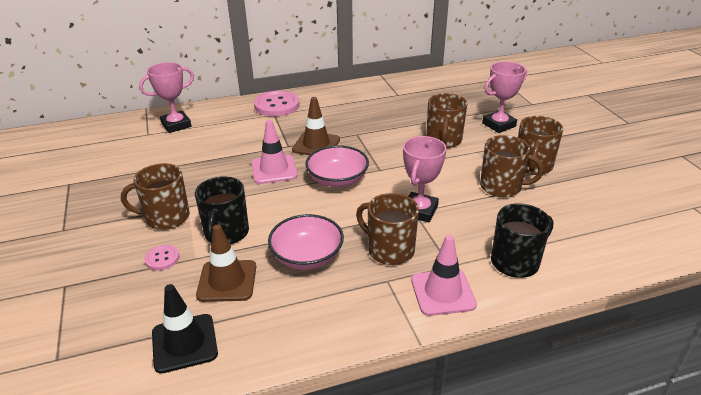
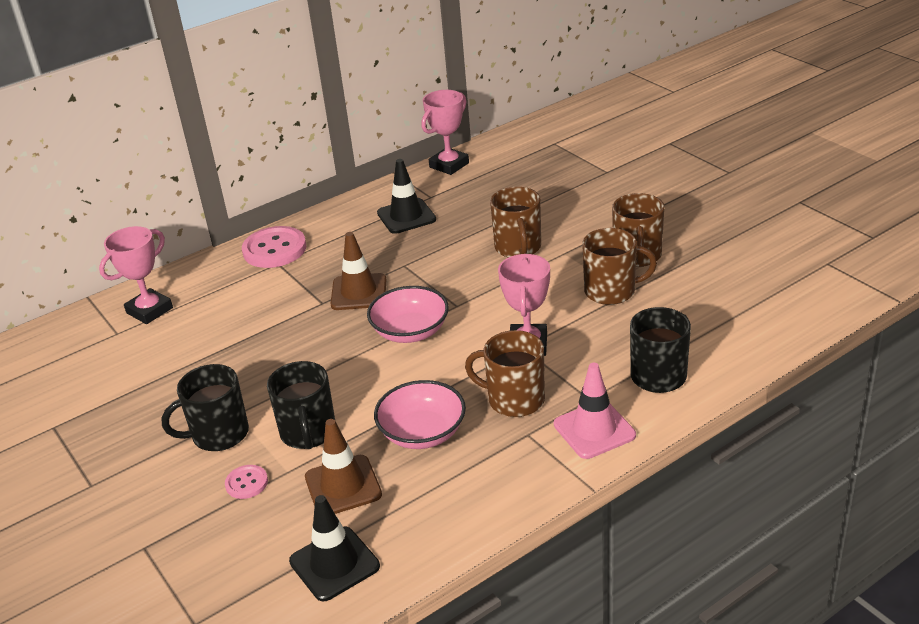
camera: 15 degrees left, 0 degrees up
(166, 217) = (218, 434): brown mug -> black mug
(274, 169) = (322, 339): pink traffic cone -> none
(375, 103) = (406, 216): none -> black traffic cone
(499, 125) = (577, 210): pink trophy -> pink trophy (449, 165)

